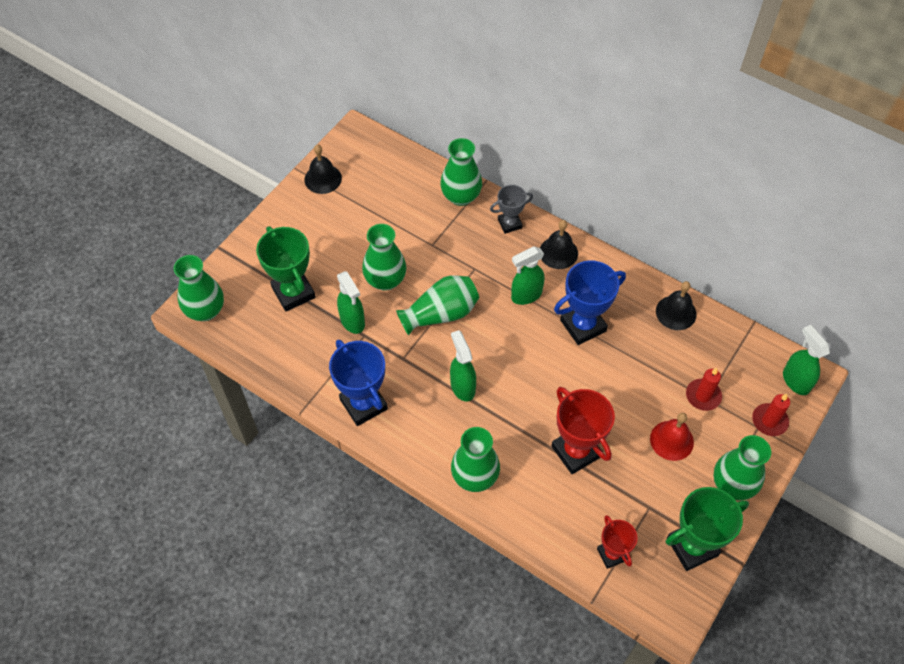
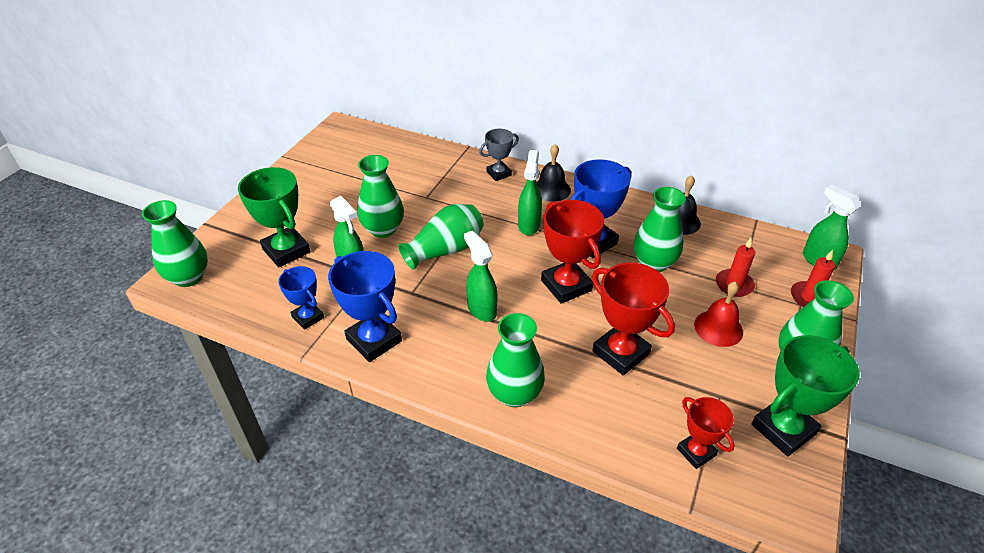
camera: 10 degrees left, 15 degrees down
(308, 371) = (308, 317): none -> blue trophy
(323, 179) = (310, 160): black bell -> none
(461, 196) = (447, 159): green vase -> green vase (653, 263)
(526, 295) = (529, 225): green spray bottle -> green spray bottle turned 135 degrees clockwise
(545, 372) = (566, 285): none -> red trophy

